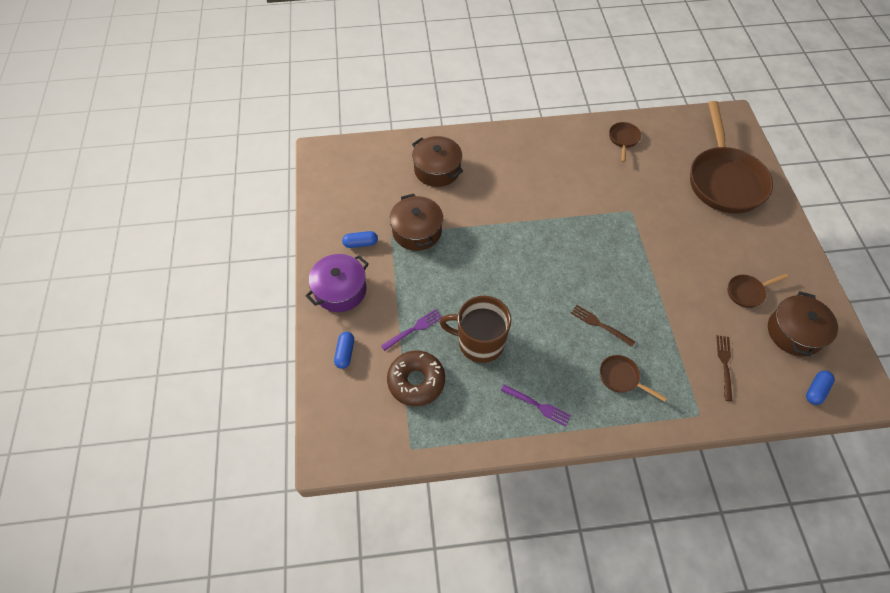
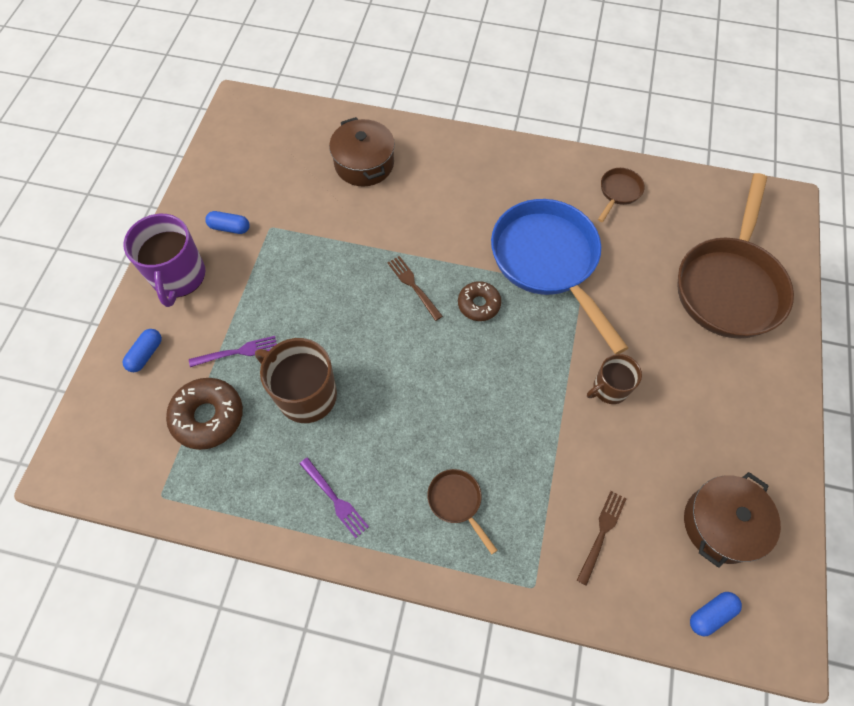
camera: 20 degrees right, 5 degrees up
(340, 290) = (178, 277): purple pot -> purple mug
(417, 231) = (302, 233): brown pot -> none
(568, 242) = (479, 304): none -> brown donut
(600, 200) = (548, 262): none -> blue pan
(600, 325) = (464, 424): brown fork -> brown fork (413, 286)
(682, 270) = (609, 389): none -> brown mug
(747, 292) = (683, 447): brown pan -> none

